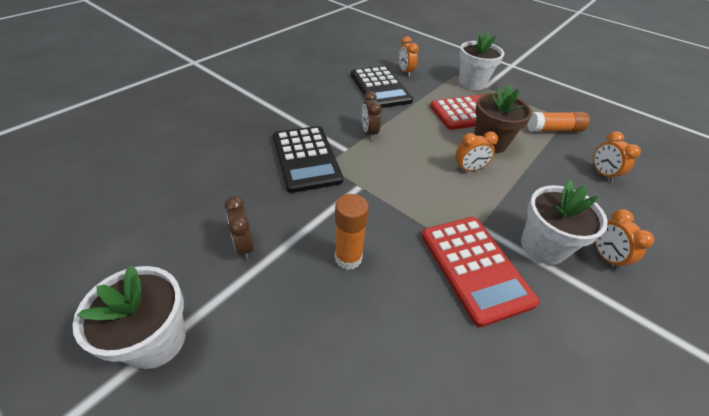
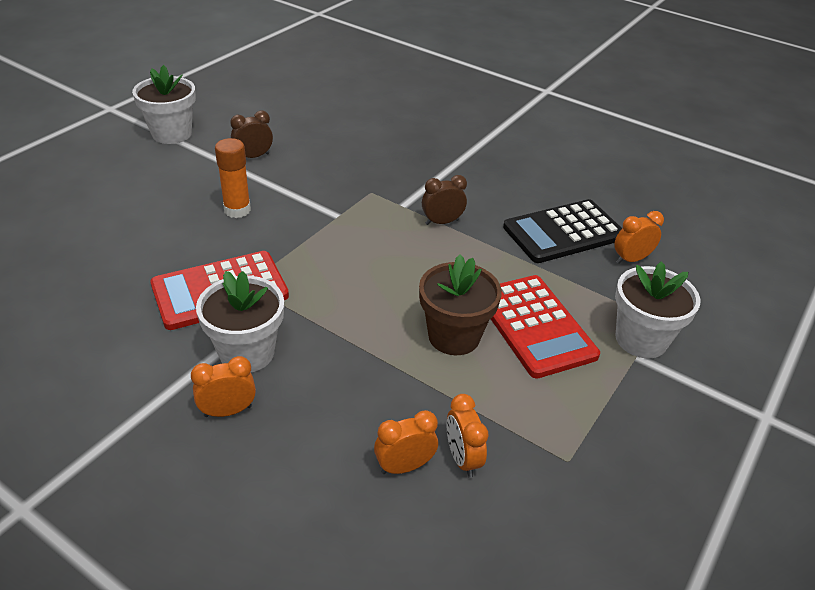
camera: 85 degrees right, 5 degrees down
(306, 158) = (378, 179): black calculator -> none
(469, 169) = (384, 305): orange clock -> orange clock (462, 458)
(553, 130) = (521, 430): orange glue stick -> none

